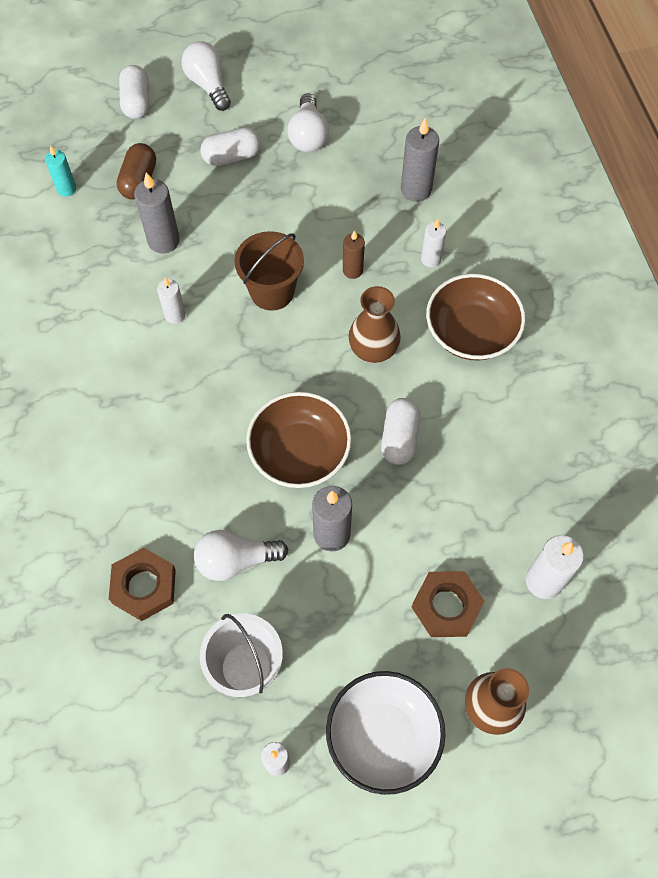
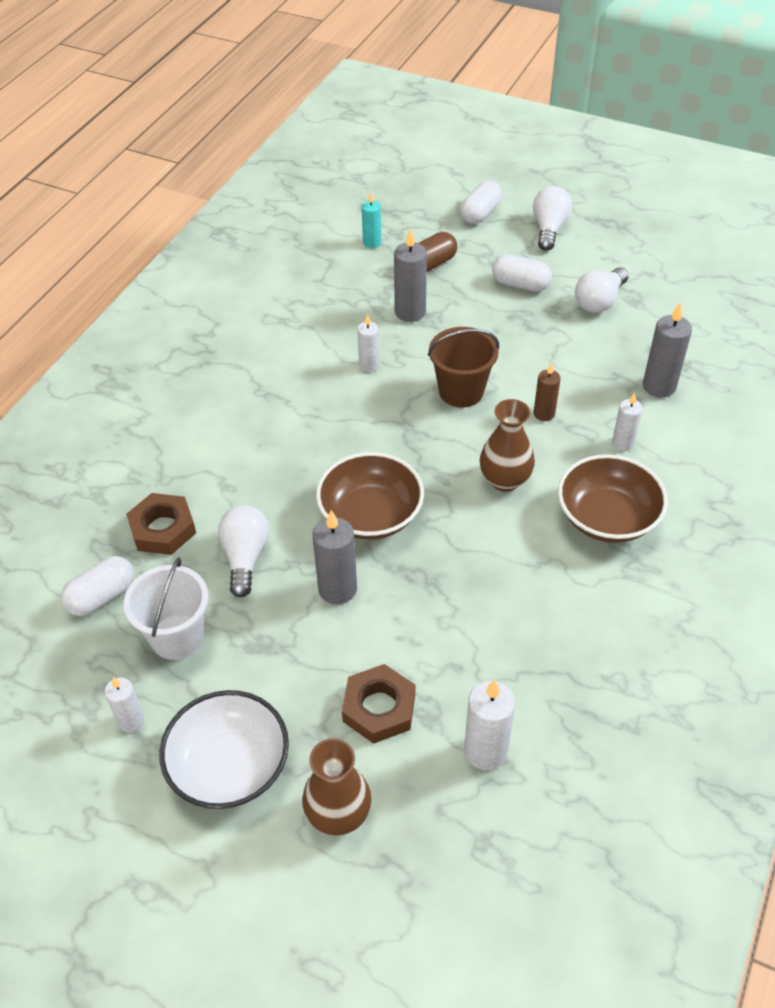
camera: 40 degrees right, 15 degrees down
(235, 560) = (245, 557): white light bulb -> white light bulb turned 60 degrees clockwise
(399, 438) = (464, 556): white capsule -> white capsule (101, 596)

